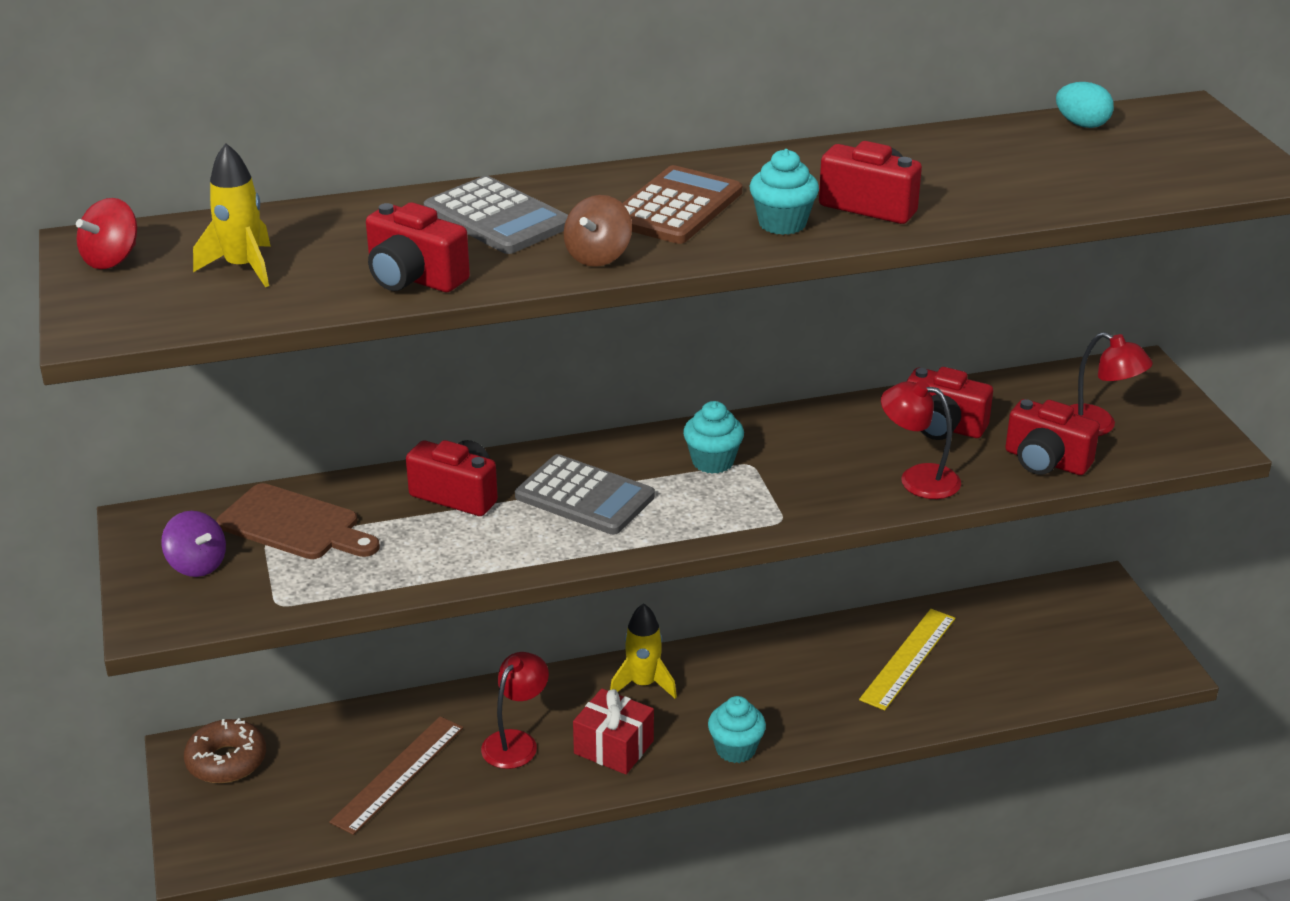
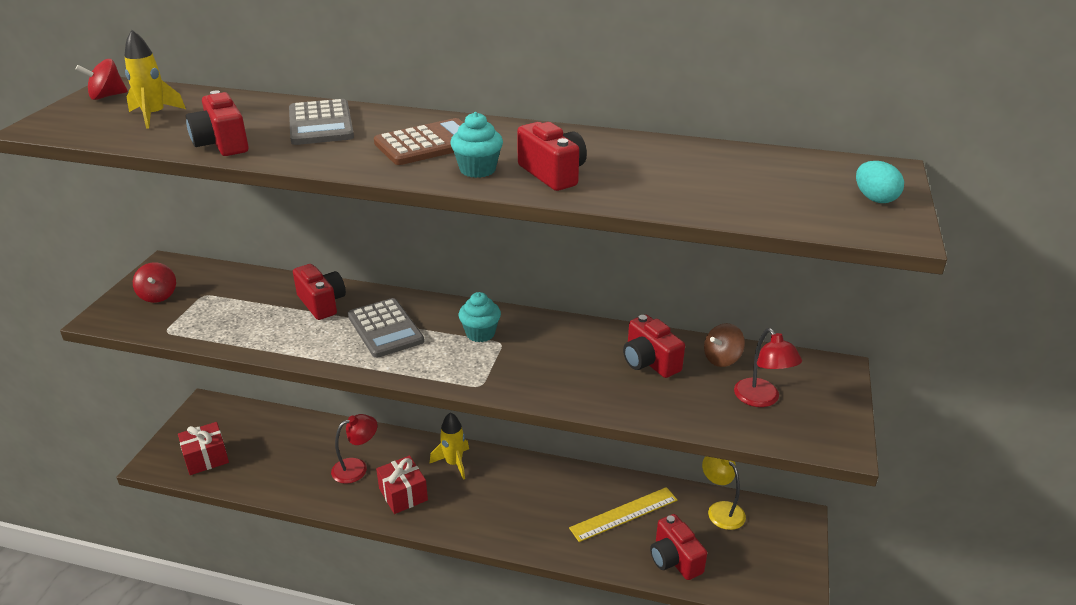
camera: 30 degrees right, 0 degrees up
(197, 565) = (158, 295): purple spinning top -> red spinning top
(226, 761) = (216, 417): brown donut -> none
(275, 818) = (206, 458): none -> red gift
(294, 525) = (226, 291): brown cutting board -> none
(398, 774) = (283, 460): brown ruler -> none
(598, 256) = (338, 159): brown spinning top -> brown spinning top (722, 359)
(735, 749) = (468, 526): turquoise cupcake -> none
(917, 478) = (595, 390): red lamp -> none
(1011, 610) = (721, 510): none -> yellow lamp
(1045, 461) = (697, 411): red camera -> red camera (674, 559)
(1082, 124) = (785, 160): turquoise egg -> turquoise egg (874, 199)

